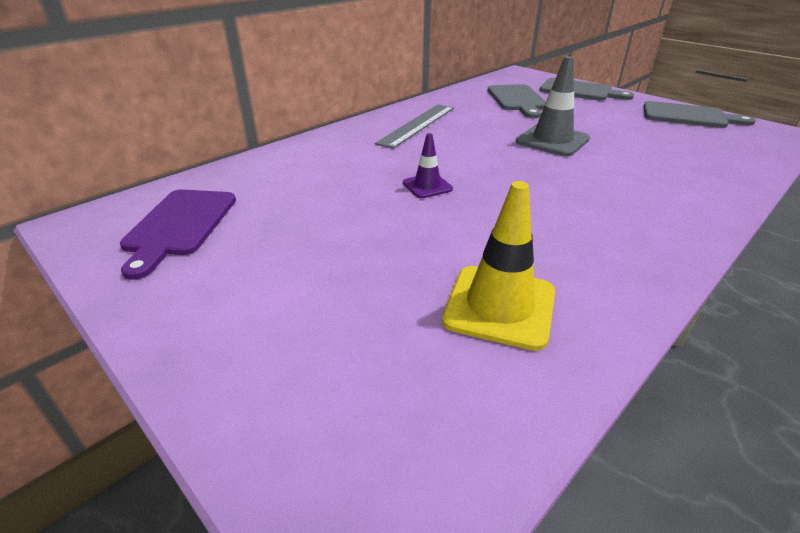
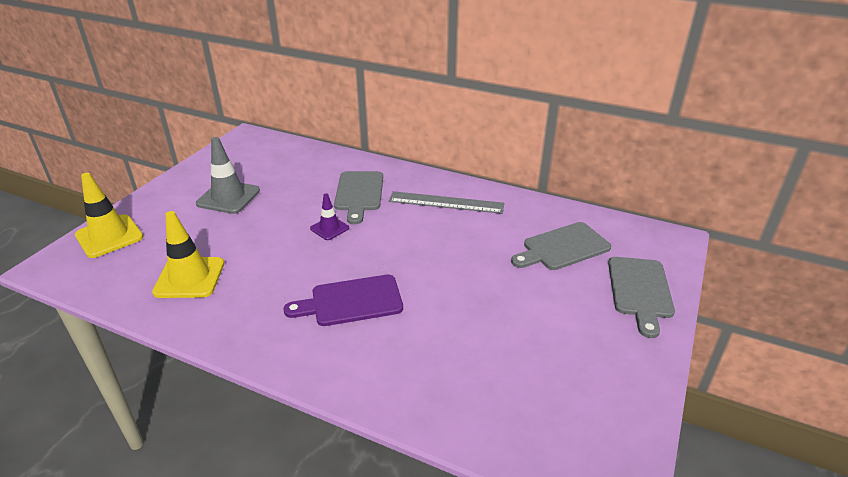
camera: 70 degrees right, 0 degrees up
(179, 225) = (251, 161): purple cutting board -> purple cutting board (351, 301)
(300, 423) = (109, 236): none -> yellow traffic cone
(552, 140) = (455, 280): grey traffic cone -> grey traffic cone (228, 197)
(688, 116) = (614, 389): grey cutting board -> grey cutting board (359, 193)

